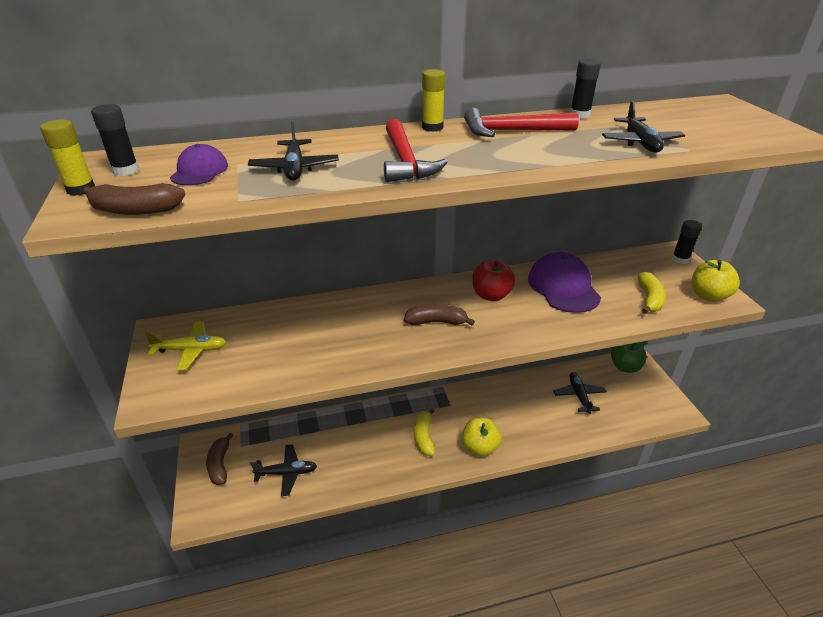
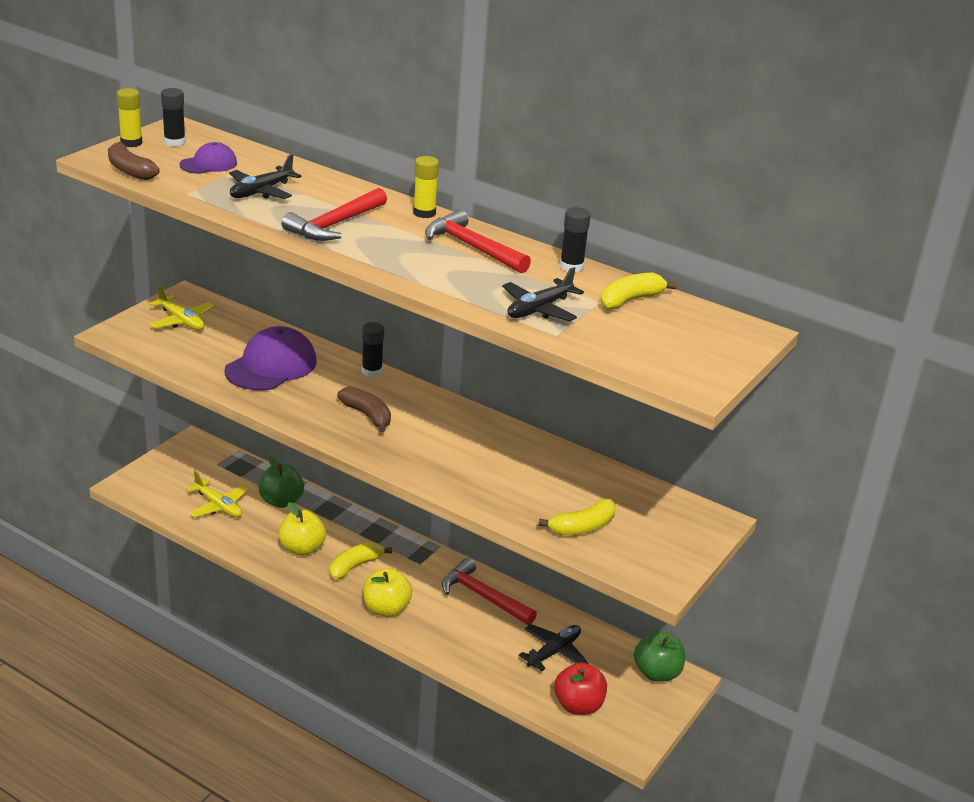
camera: 45 degrees right, 5 degrees down
(220, 465) = (185, 465): brown banana -> none
(287, 473) = (218, 506): black plane -> yellow plane
(320, 435) = (281, 501): none -> green apple
(491, 295) = (451, 429): red apple -> red apple (578, 705)
(506, 396) = (483, 596): none -> red hammer
(563, 287) = (527, 467): purple cap -> purple cap (271, 366)
(649, 115) = (630, 300): none -> yellow banana
(680, 259) = (705, 529): black glue stick -> black glue stick (372, 371)
(708, 296) = (648, 566): yellow apple -> yellow apple (302, 548)

